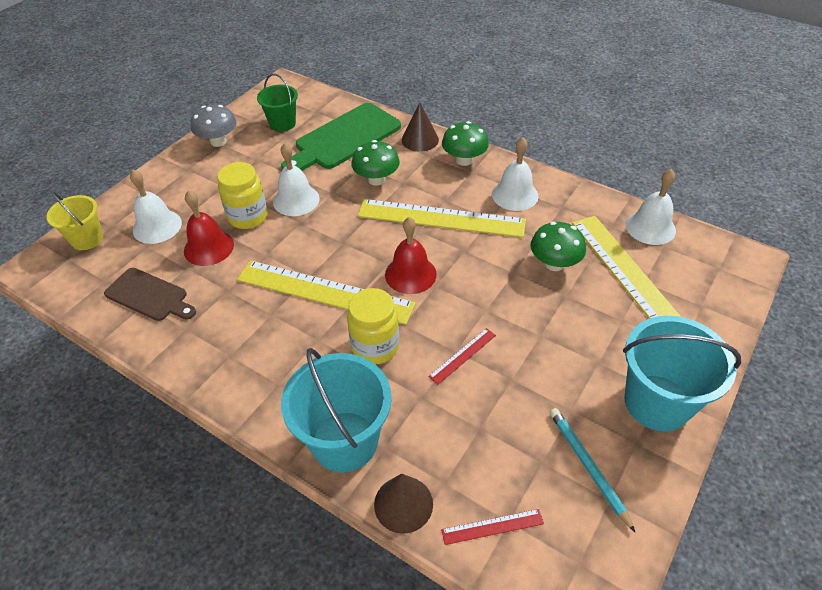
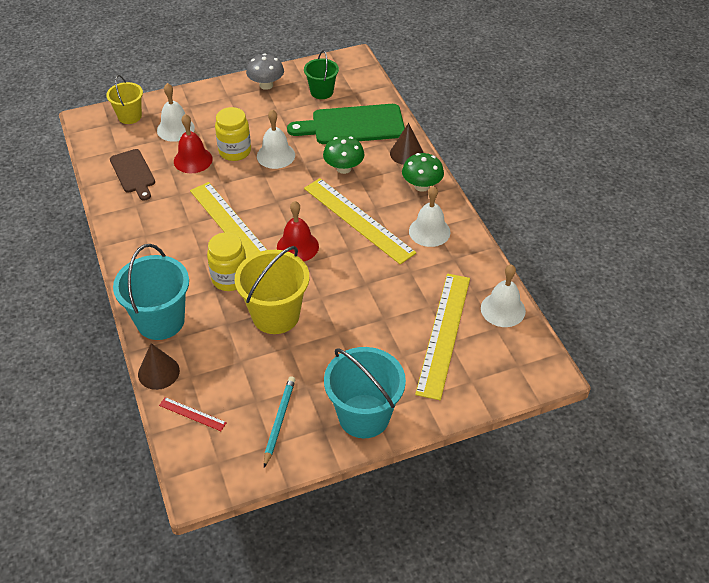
camera: 35 degrees right, 0 degrees up
(462, 355) = (275, 315): red ruler -> yellow bucket
(554, 264) = (401, 294): green mushroom -> none

